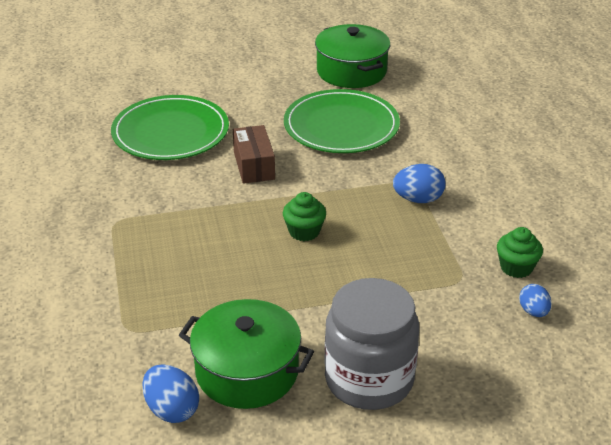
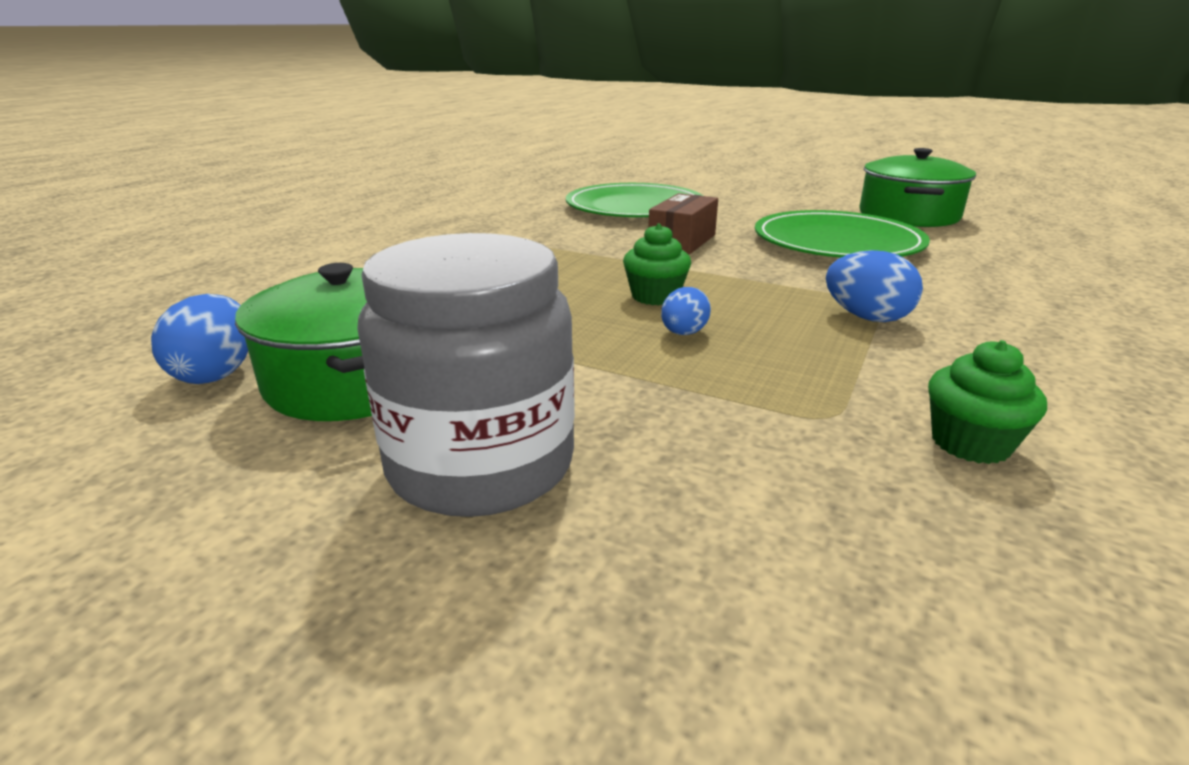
camera: 40 degrees right, 10 degrees down
(533, 311) = (941, 521): blue egg -> blue egg (683, 333)

